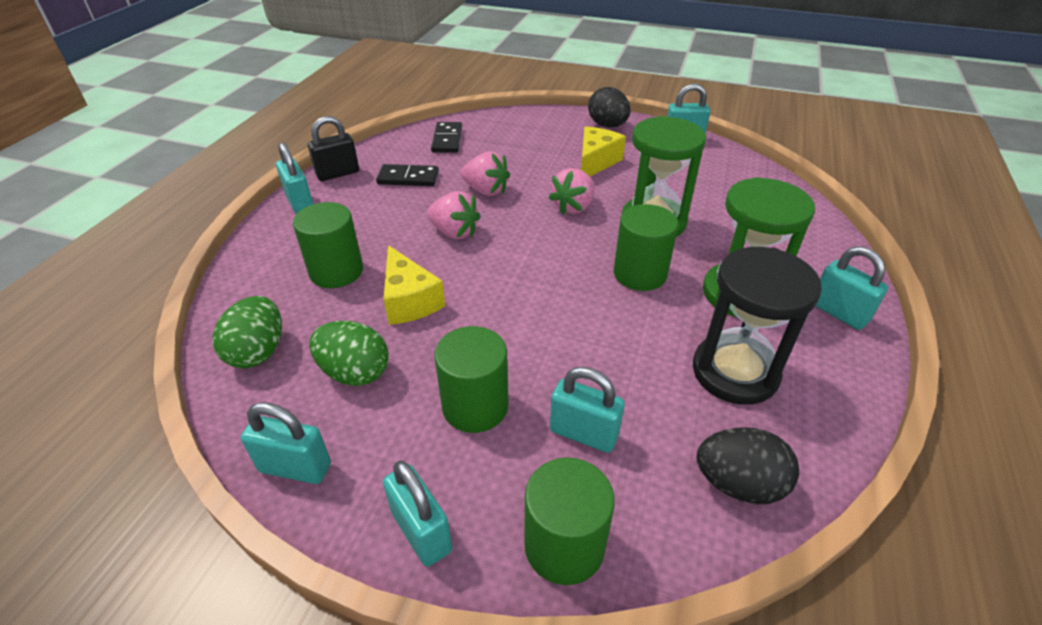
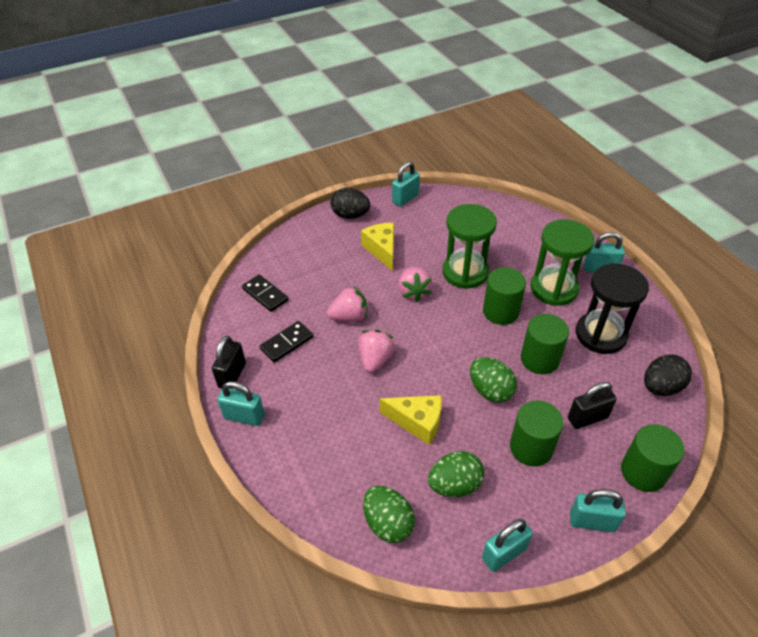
camera: 45 degrees left, 5 degrees up
(336, 271) = (349, 440): green cylinder -> green cylinder (539, 359)
(454, 232) = (375, 360): pink strawberry -> pink strawberry turned 60 degrees counterclockwise
(517, 328) = (490, 390): none -> green egg
(583, 433) = (587, 418): turquoise padlock -> black padlock

